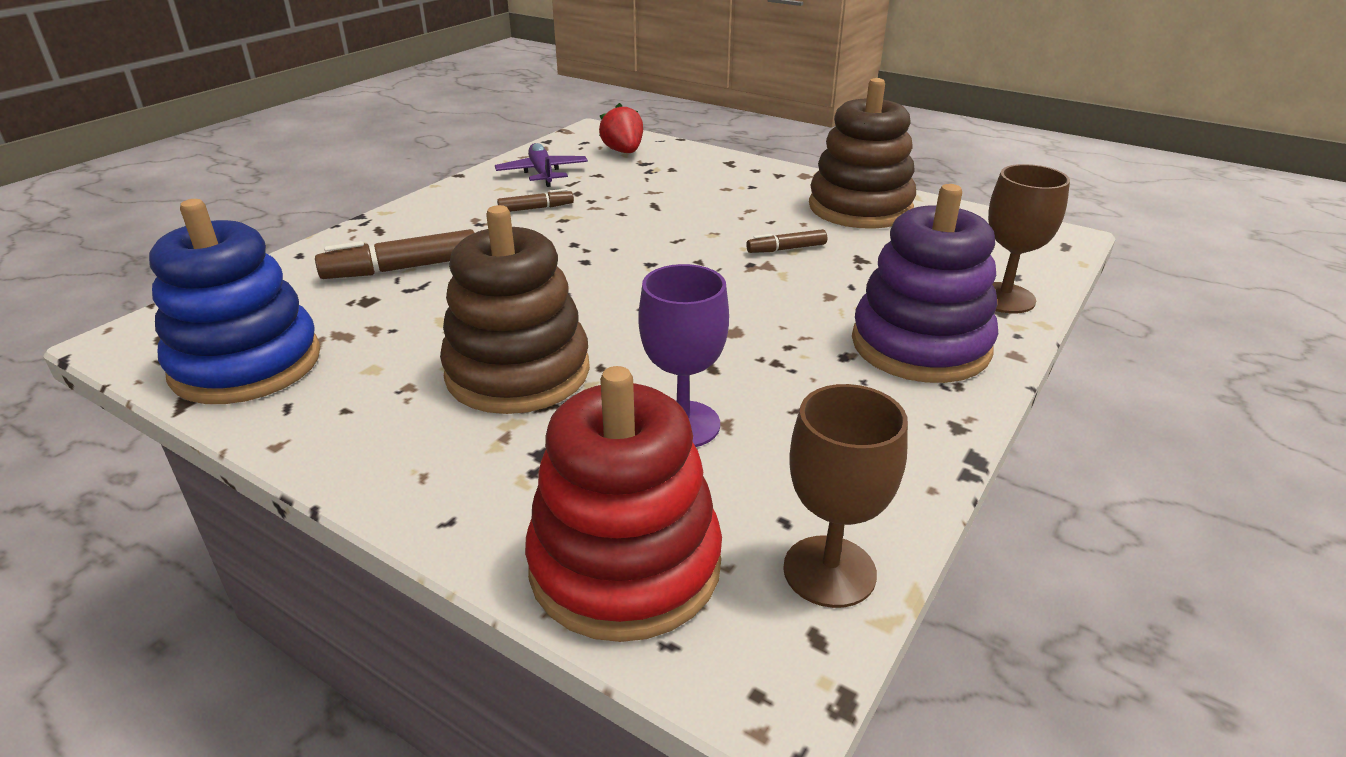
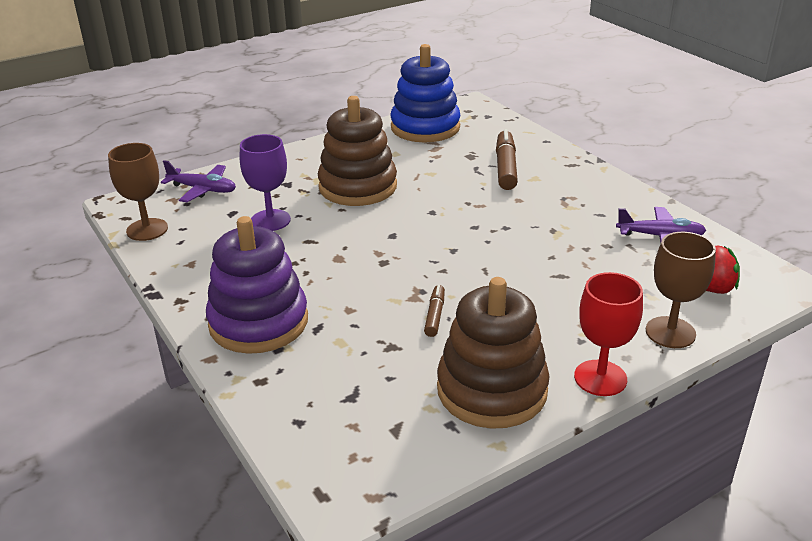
camera: 115 degrees right, 0 degrees up
(536, 208) = (581, 222): brown marker -> none
(625, 565) = (203, 189): red stacking toy -> purple plane
(793, 175) = (600, 378): none -> red goblet
(1004, 298) = (275, 394): brown goblet -> brown goblet (670, 332)

